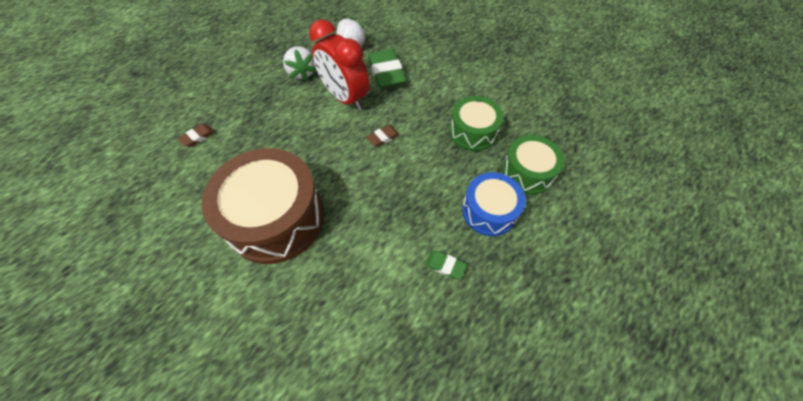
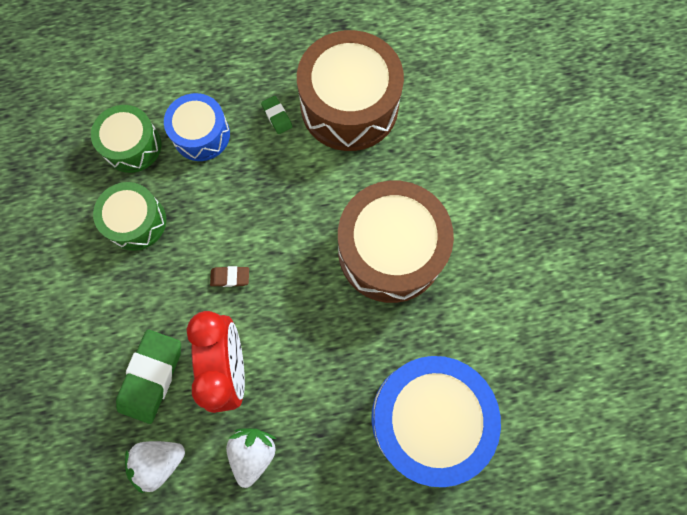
camera: 145 degrees left, 15 degrees up
(198, 137) = (427, 418): brown eraser -> blue drum
(389, 321) = (349, 106): none -> brown drum

